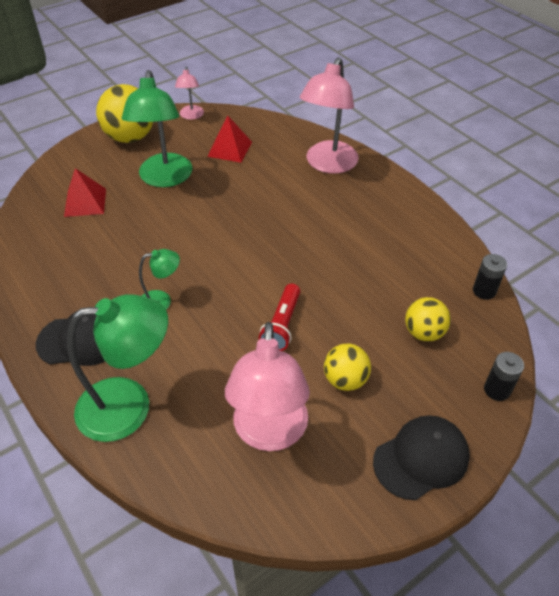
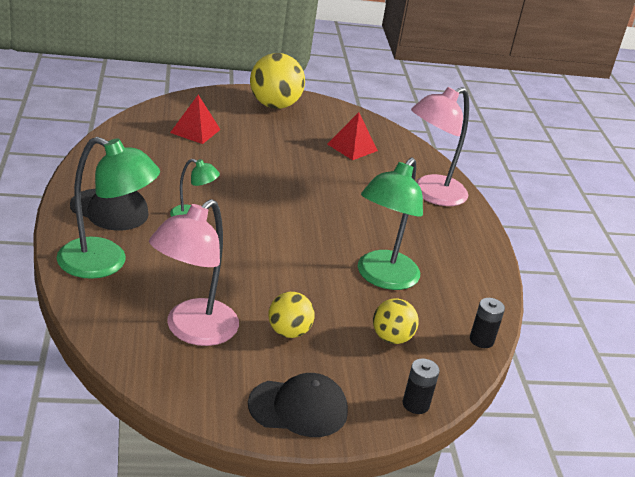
camera: 25 degrees right, 15 degrees down
(164, 178) = (275, 143): green lamp -> green lamp (382, 278)
(191, 116) = (342, 112): pink lamp -> none
(282, 325) = (273, 275): red flashlight -> none

